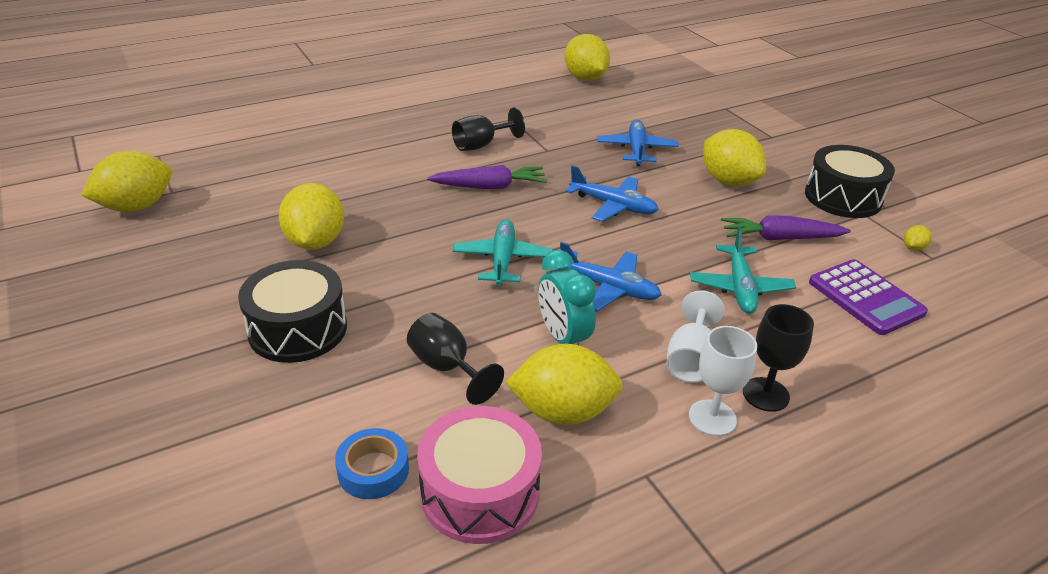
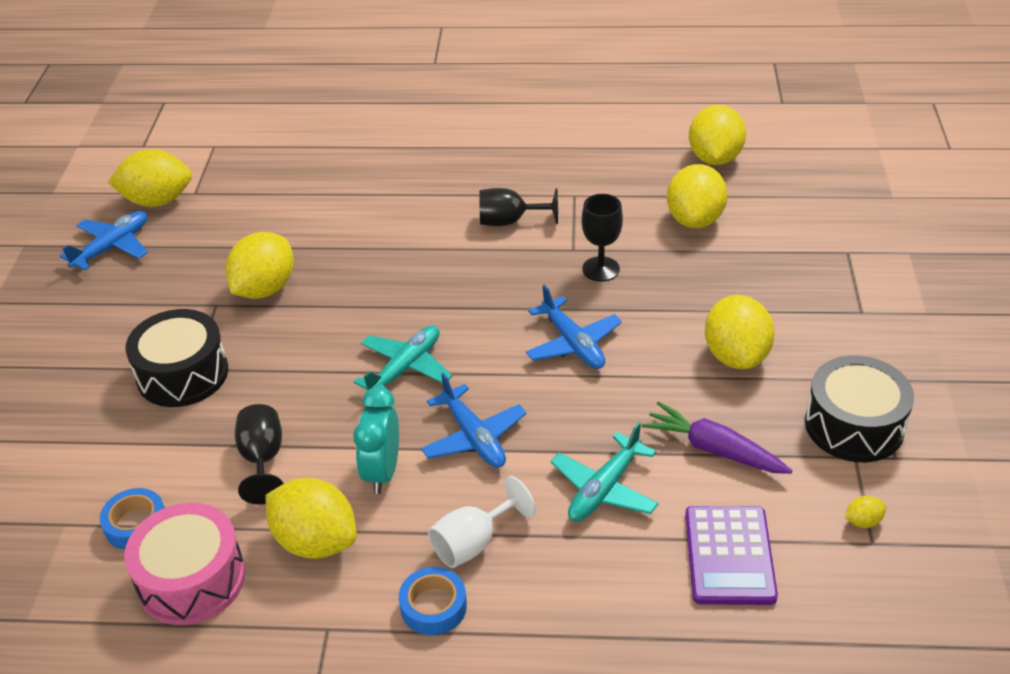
camera: 35 degrees right, 5 degrees up
(490, 187) = (471, 278): purple carrot -> none
(612, 113) = (695, 219): none -> yellow lemon
(636, 149) = (672, 279): blue plane -> blue plane (113, 247)
(712, 418) = (433, 606): white goblet -> blue tape
(765, 394) = (506, 608): black goblet -> black goblet (601, 269)

